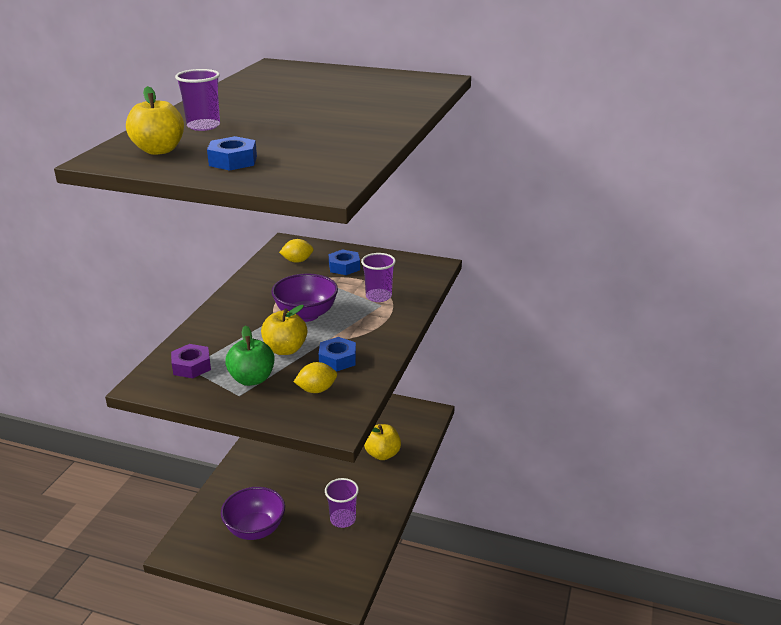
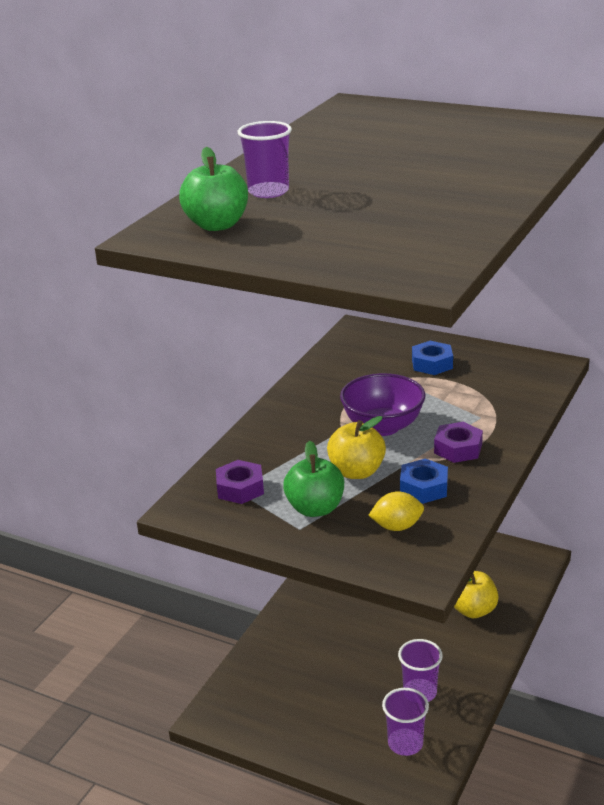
camera: 10 degrees right, 0 degrees up
(159, 150) = (217, 225): yellow apple -> green apple
(233, 161) = (308, 241): blue nut -> none
(255, 529) = (307, 697): purple bowl -> none
(297, 261) = (371, 354): yellow lemon -> none
(364, 329) = (458, 448): none -> purple nut
(378, 296) = (477, 405): purple cup -> purple cup (405, 743)

